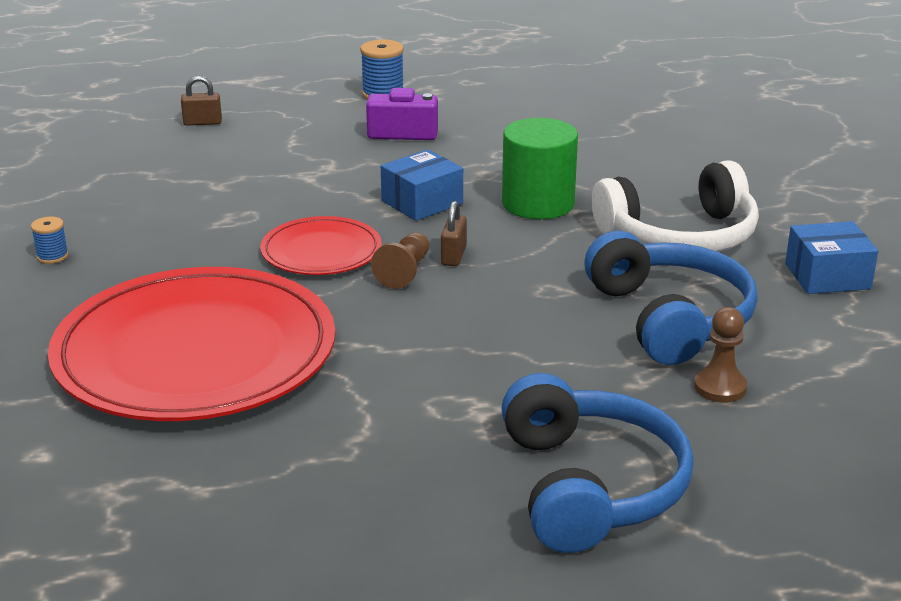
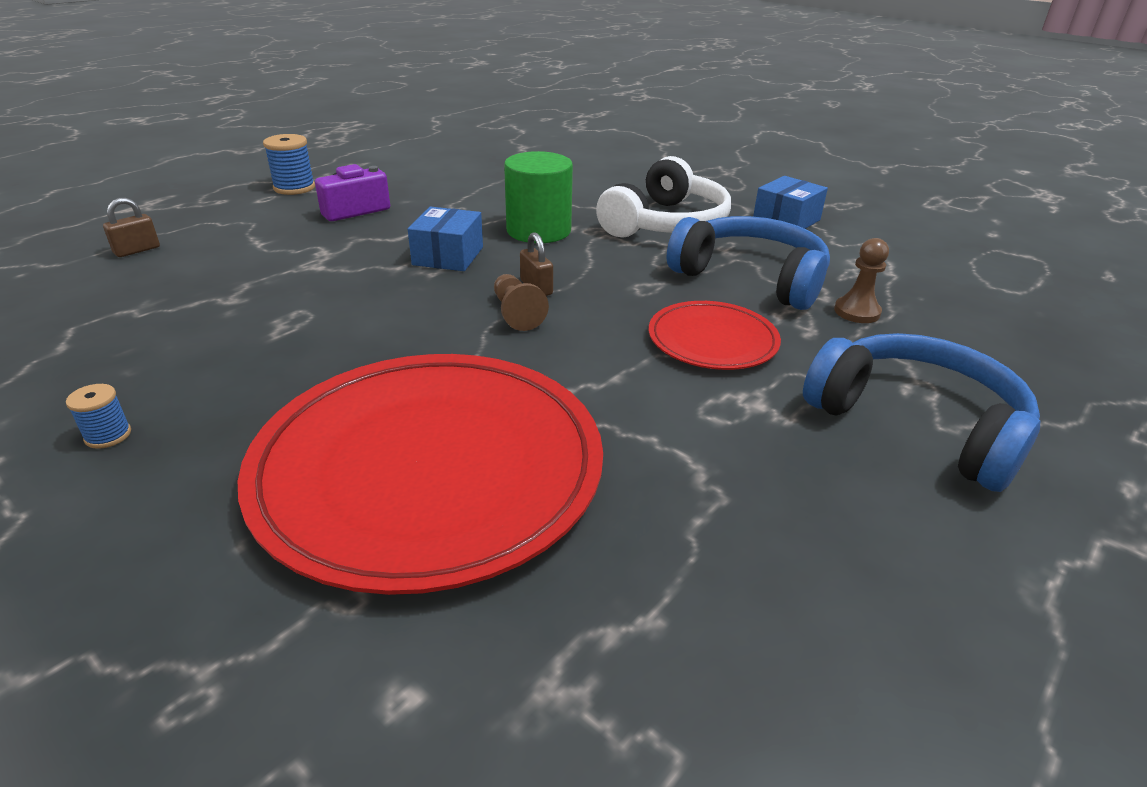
camera: 40 degrees left, 5 degrees up
(321, 251) = (418, 322): red plate -> red plate (712, 340)

